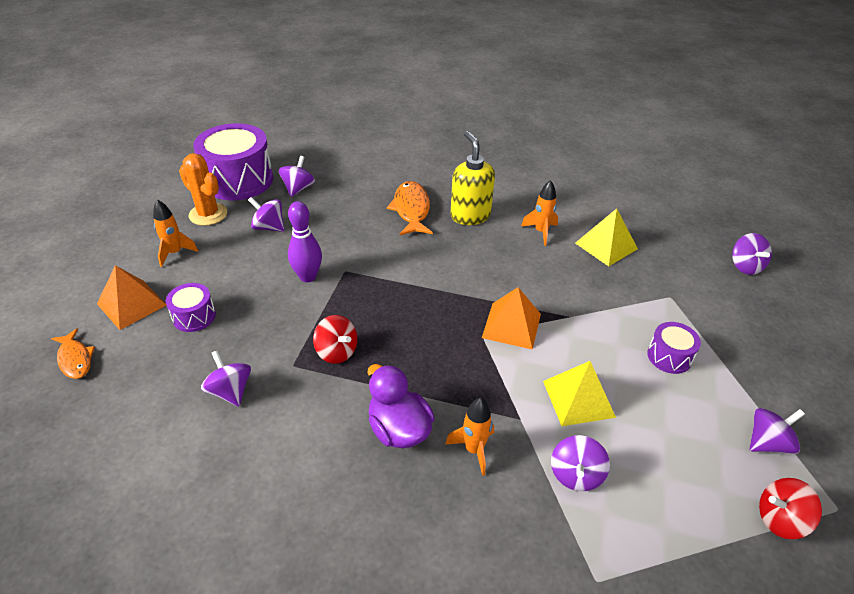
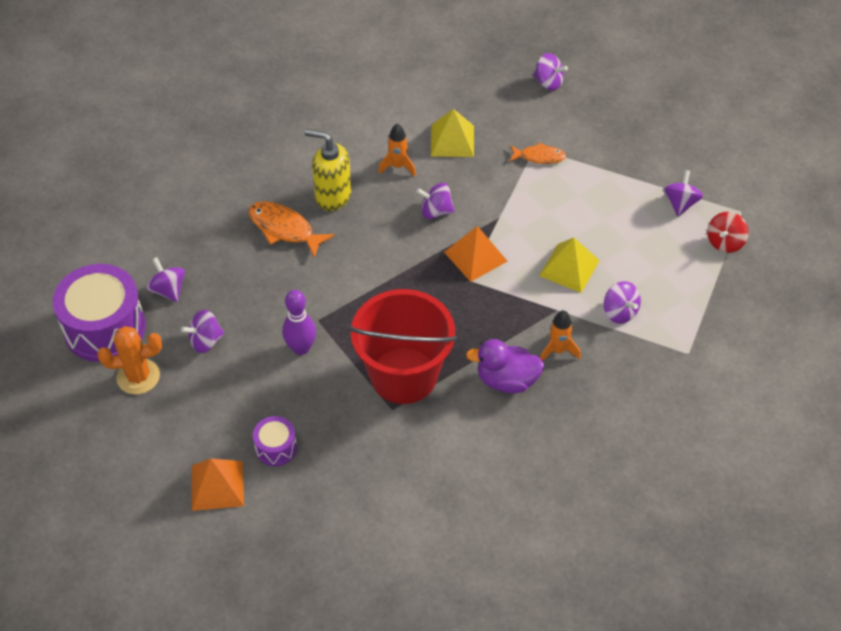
camera: 50 degrees left, 10 degrees up
(75, 359) = (252, 549): orange fish -> orange fish (539, 157)
(175, 253) = (174, 426): orange rocket -> none
(230, 391) = (383, 460): purple spinning top -> purple spinning top (435, 211)
(336, 352) = (403, 375): red spinning top -> red bucket
(669, 356) = (581, 194): purple drum -> none

